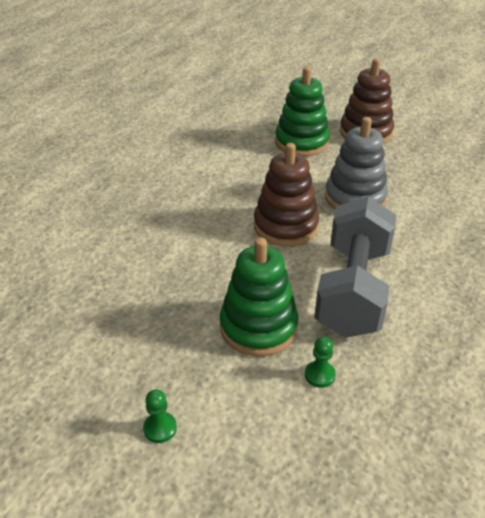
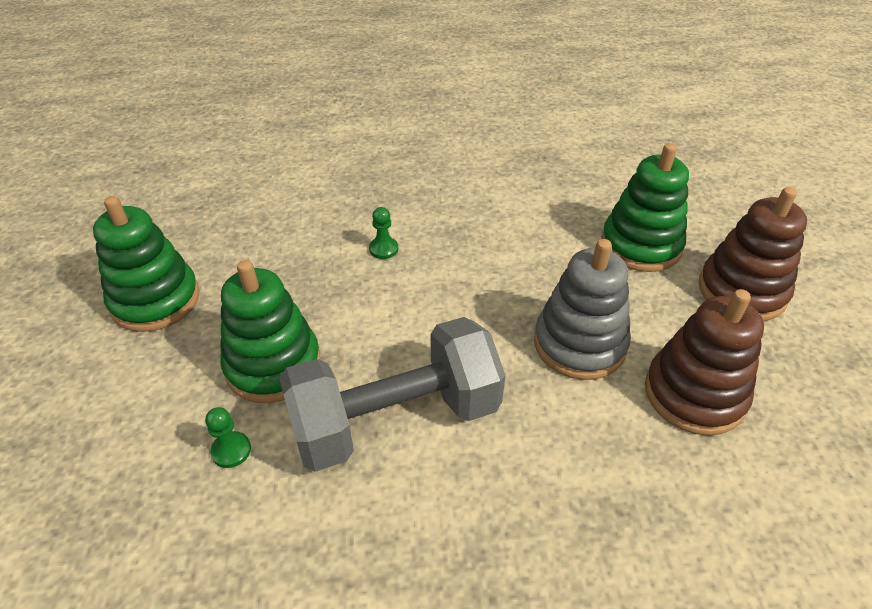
camera: 55 degrees right, 5 degrees up
(122, 370) = (155, 300): none -> green stacking toy
(160, 428) = (97, 361): green pawn -> green pawn (383, 249)
(285, 226) = (459, 308): brown stacking toy -> brown stacking toy (694, 394)

